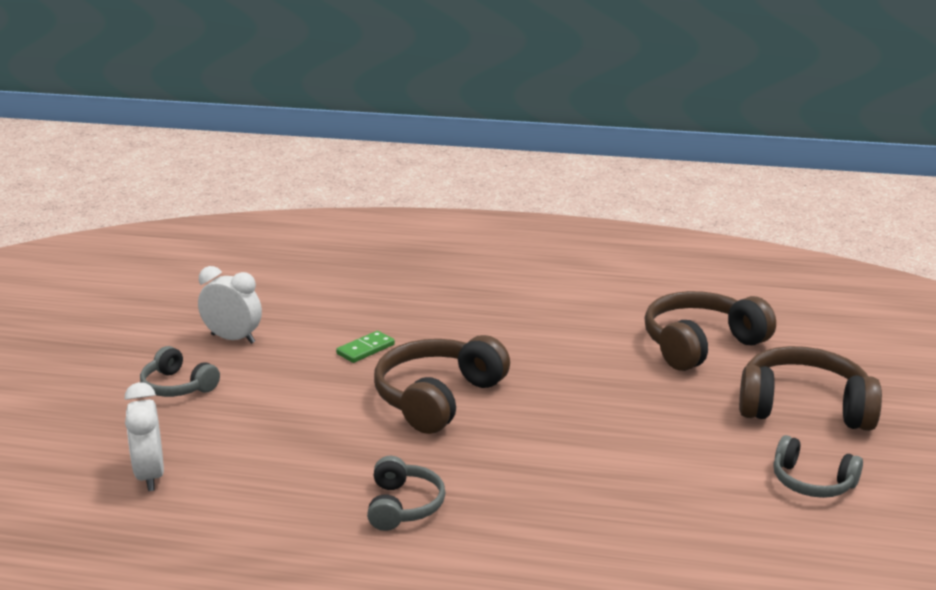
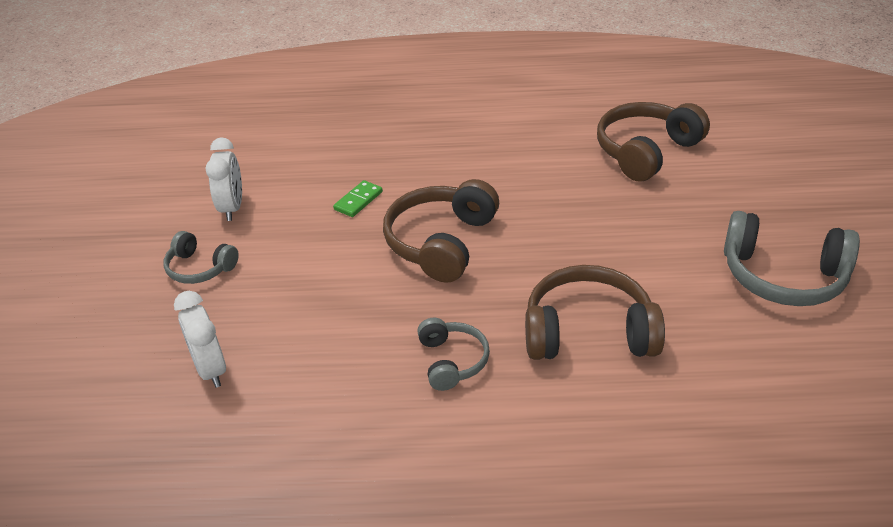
camera: 10 degrees left, 15 degrees up
(233, 339) = (232, 208): white clock -> white clock turned 75 degrees clockwise
(803, 407) = (751, 202): brown headphones -> brown headphones (588, 332)
(812, 482) = (783, 276): grey headphones -> grey headphones, size x1.76

